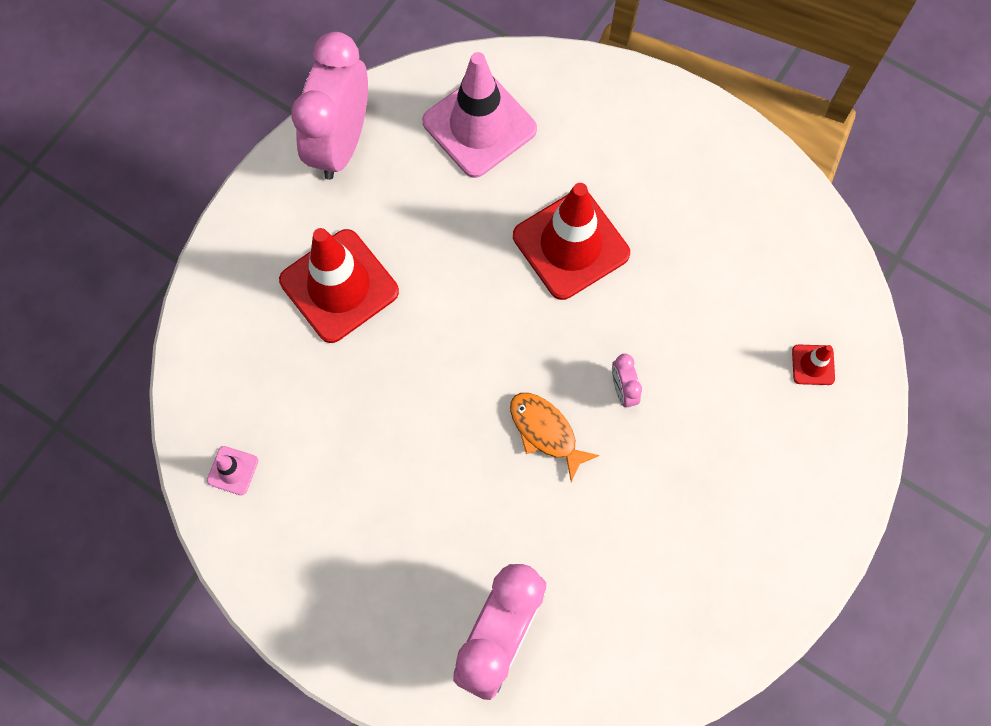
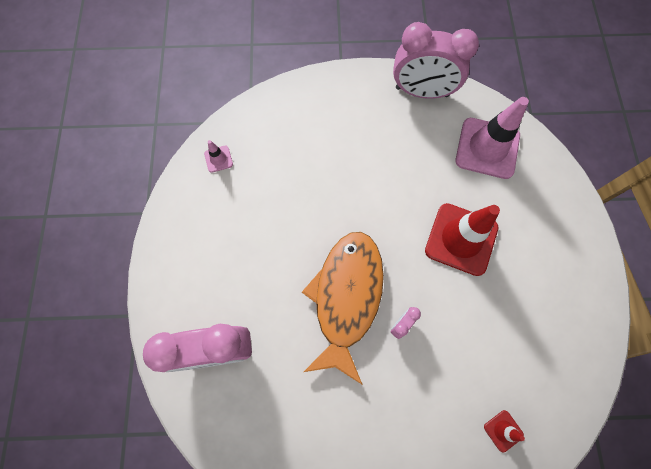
camera: 55 degrees right, 0 degrees up
(339, 286) = (347, 142): red traffic cone -> none
(341, 142) = (421, 92): pink clock -> pink clock turned 150 degrees counterclockwise
(546, 432) = (346, 297): orange fish -> orange fish, size x2.14

